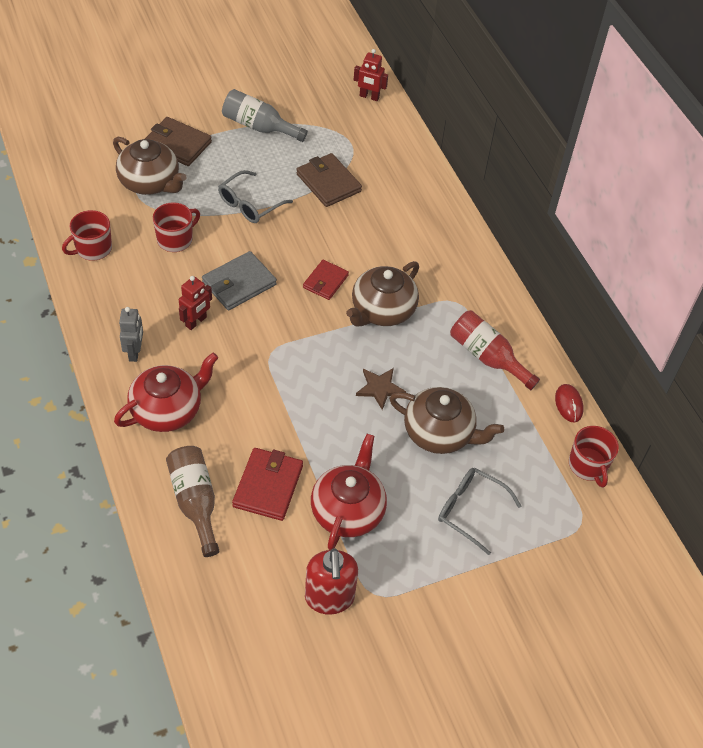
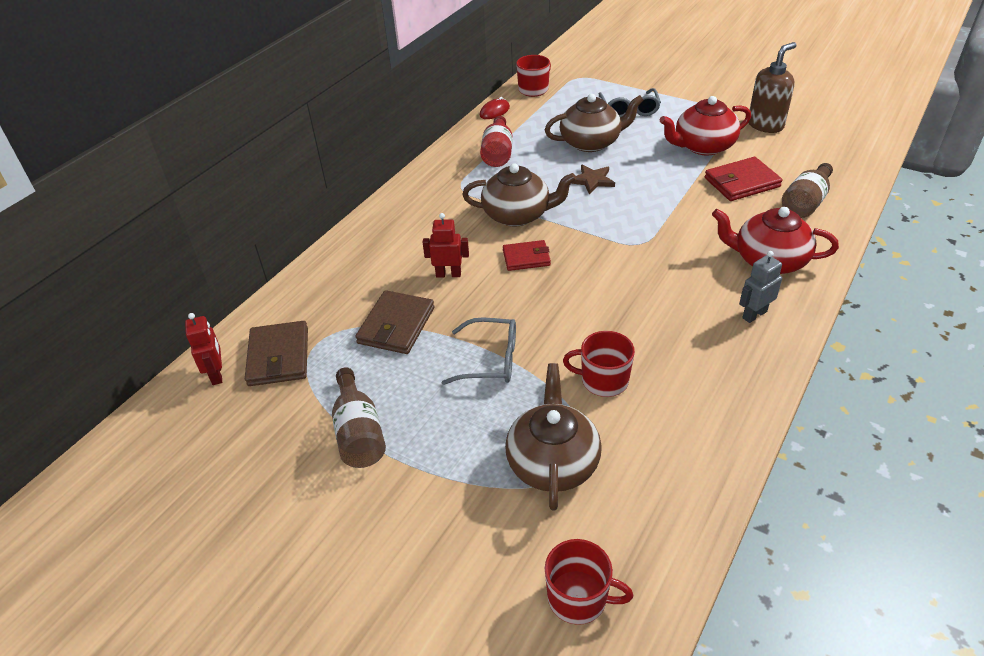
camera: 120 degrees left, 10 degrees down
(93, 249) = (699, 435): red mug -> red mug (579, 598)
(177, 144) = (464, 486): brown wallet -> brown wallet (279, 356)
(196, 322) = (672, 301): red robot -> red robot (448, 274)
(239, 283) = (596, 303): grey wallet -> none
(258, 127) = (359, 432): grey bottle -> brown bottle
(329, 598) = (765, 125): red soap dispenser -> brown soap dispenser
(439, 433) = (591, 142): brown teapot -> brown teapot turned 90 degrees clockwise

